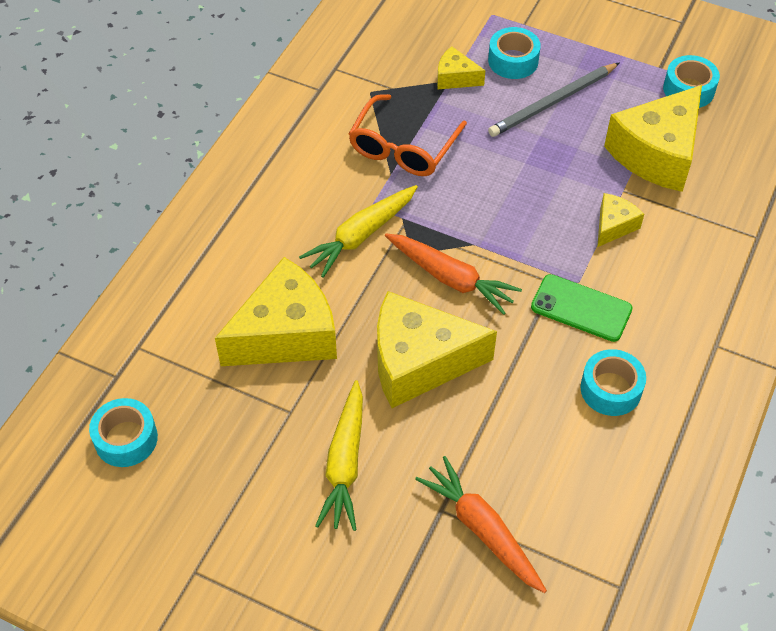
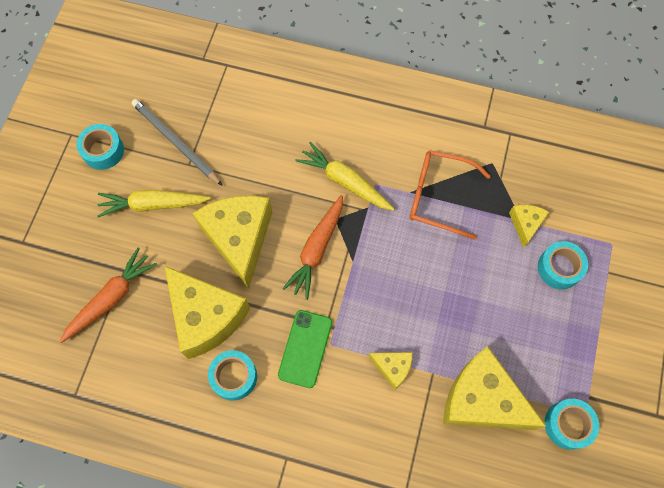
camera: 80 degrees right, 15 degrees up
(126, 439) = (158, 75): turquoise tape -> turquoise tape (103, 151)
(286, 334) = (250, 149): yellow cheese -> yellow cheese (206, 317)
(552, 102) = (519, 306): grey pencil -> grey pencil (175, 142)

